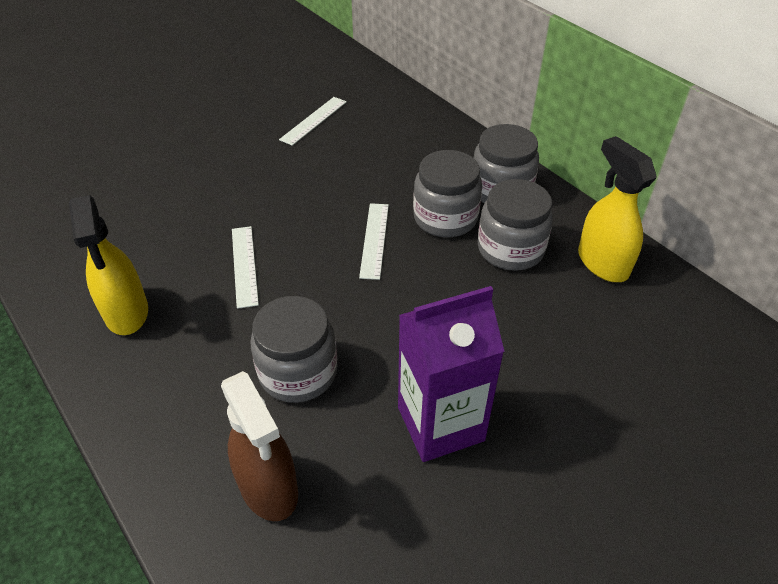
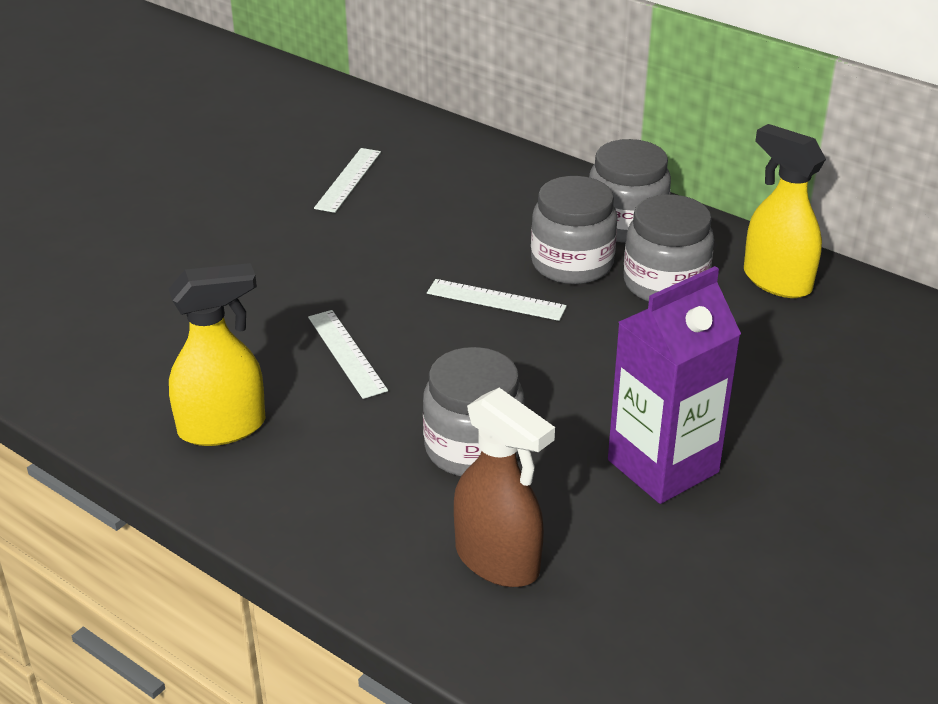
camera: 15 degrees left, 10 degrees down
(127, 313) = (223, 427): yellow spray bottle -> yellow spray bottle turned 75 degrees counterclockwise
(374, 240) = (496, 300): white ruler -> white ruler turned 60 degrees counterclockwise

